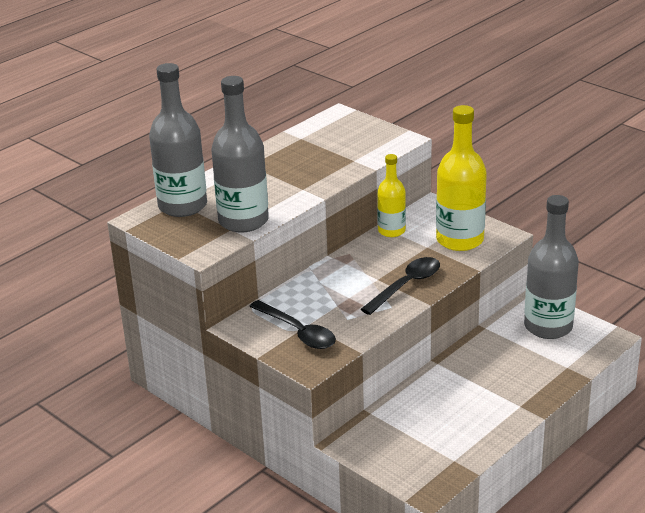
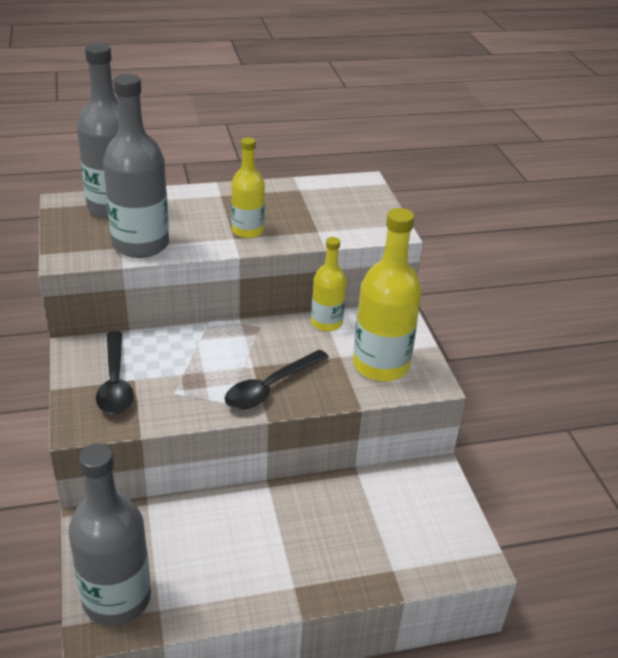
camera: 30 degrees right, 5 degrees up
(305, 180) = (247, 231): none -> yellow bottle
(406, 285) = (270, 387): black spoon -> black spoon turned 150 degrees clockwise
(548, 326) = (423, 509): grey bottle -> grey bottle (117, 598)

